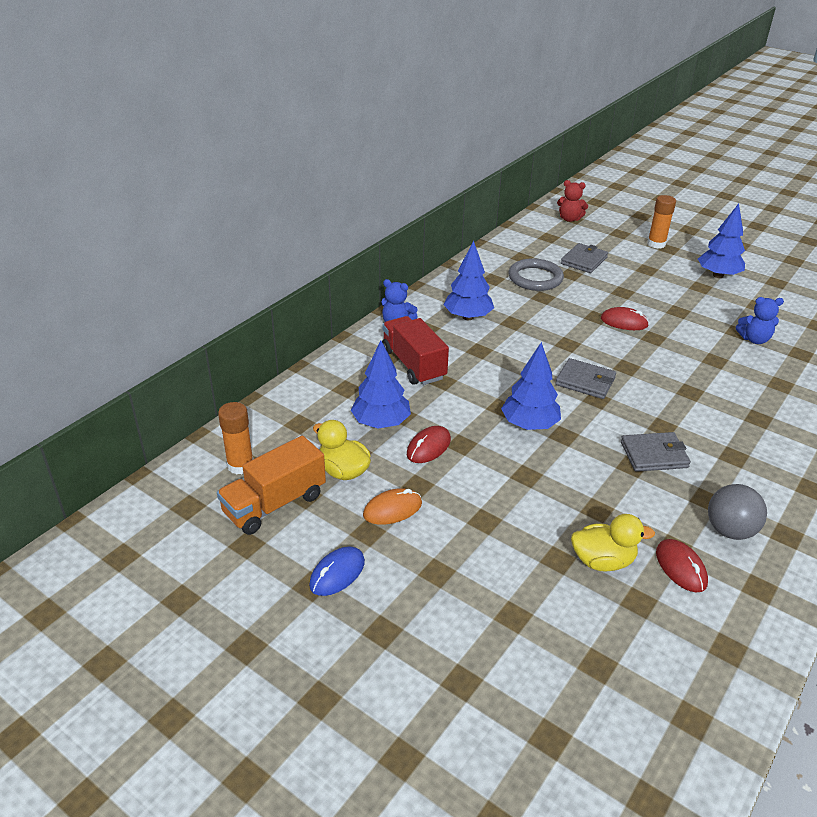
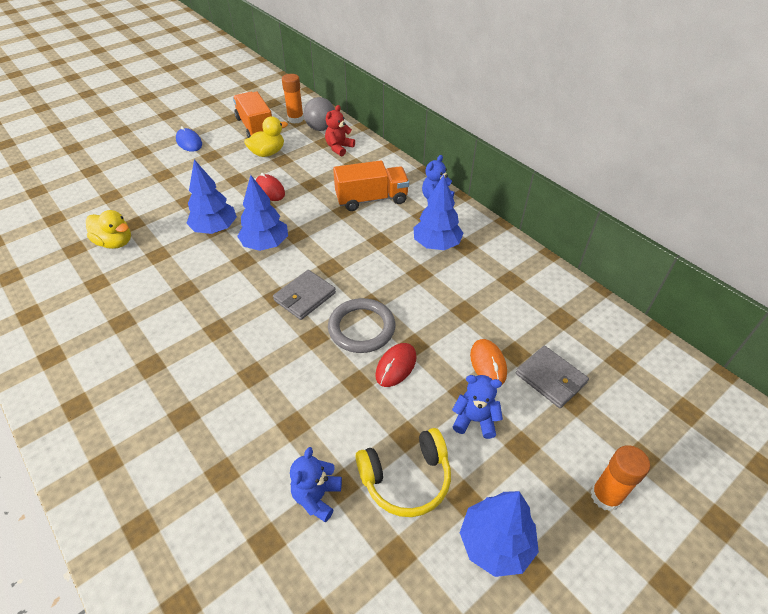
camera: 105 degrees right, 10 degrees up
(381, 423) = (307, 173): blue tree -> blue tree (215, 229)
(392, 509) = (222, 166): orange mouse -> orange mouse (488, 364)
(413, 364) = (371, 199): red truck -> orange truck
(535, 278) = (508, 315): grey ring -> grey ring (361, 328)
(569, 219) = (685, 405): red teddy bear -> red teddy bear (339, 148)
(602, 561) = (115, 242): yellow duck -> yellow duck turned 75 degrees counterclockwise
(642, 286) = (475, 420): none -> blue teddy bear
(654, 455) = (188, 308): grey wallet -> none
(681, 567) = (79, 279): red mouse -> none
(708, 307) = (406, 479): none -> yellow headphones
(730, 530) = (83, 321): grey ball -> grey ball (321, 128)

